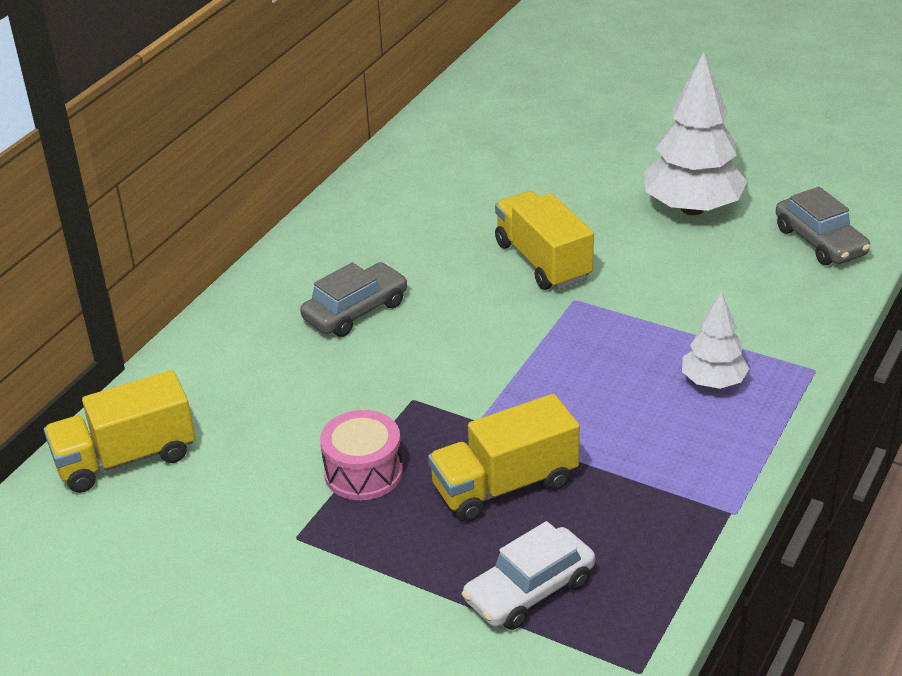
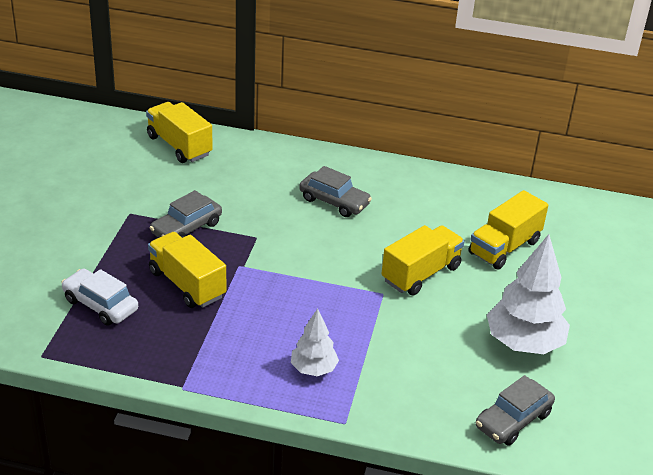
camera: 70 degrees right, 0 degrees up
(363, 472) = (186, 228): pink drum -> grey car
(509, 187) = (504, 247): none -> yellow truck

